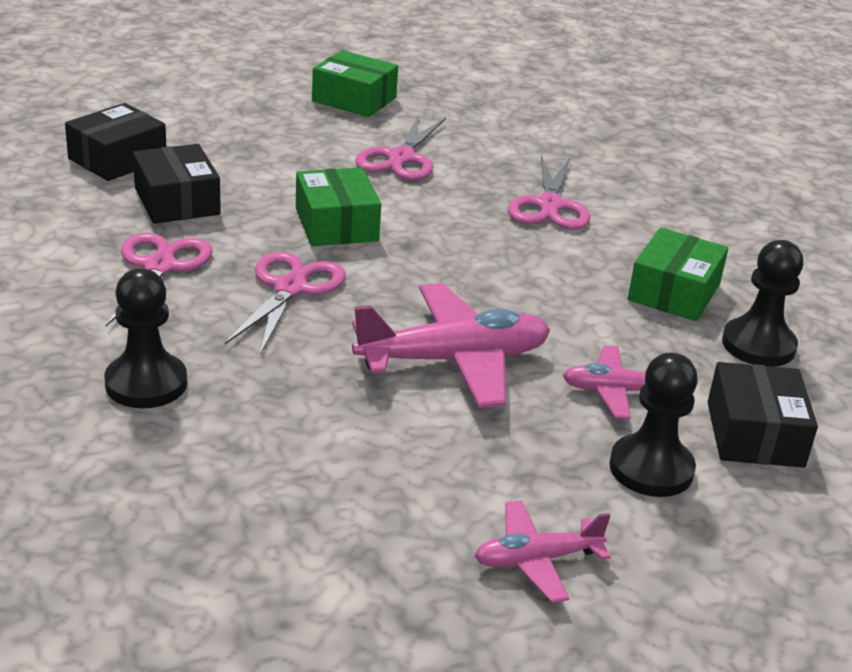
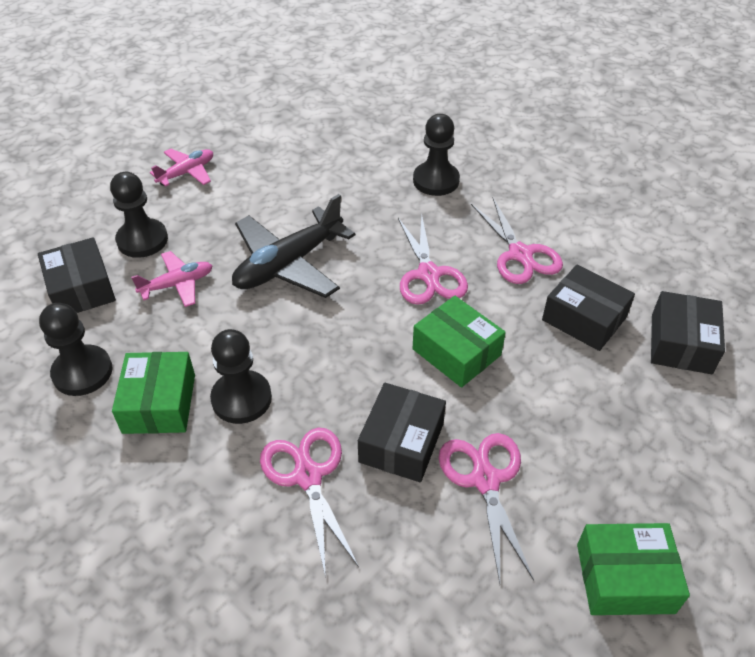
camera: 155 degrees right, 15 degrees up
(450, 195) = (401, 442): none -> black box
(454, 360) = (288, 264): pink plane -> black plane
(584, 267) = (241, 398): none -> black pawn

